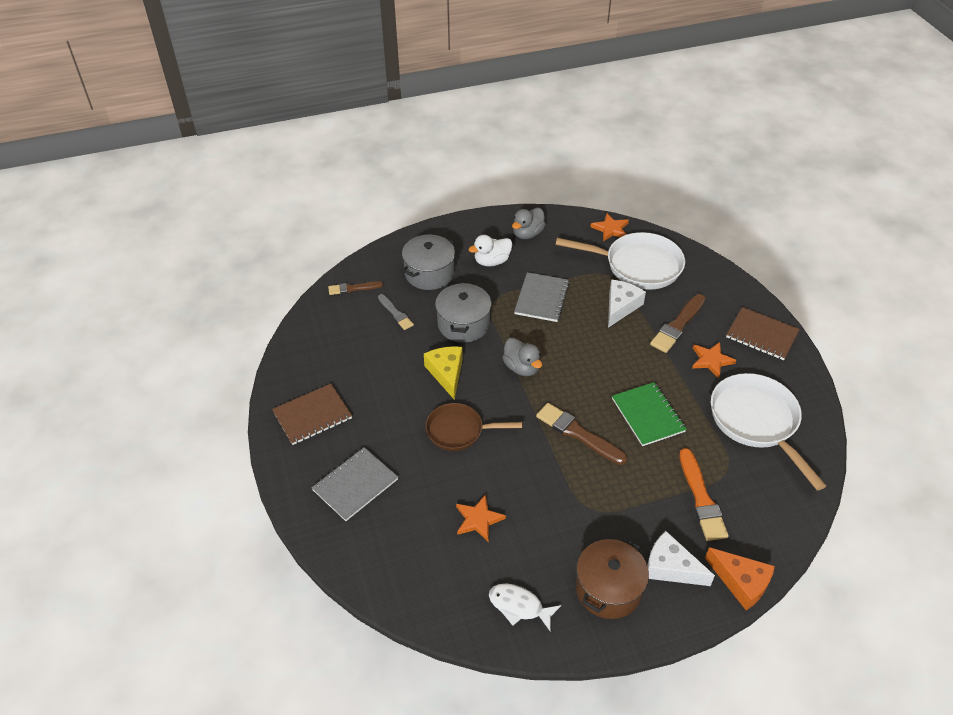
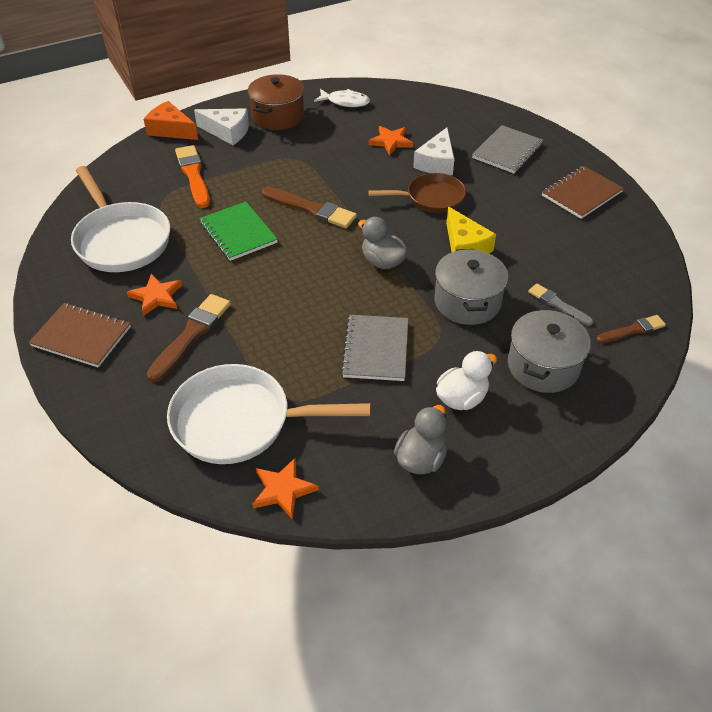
camera: 170 degrees right, 0 degrees up
(620, 306) = (267, 351): white cheese -> white cheese (436, 162)

